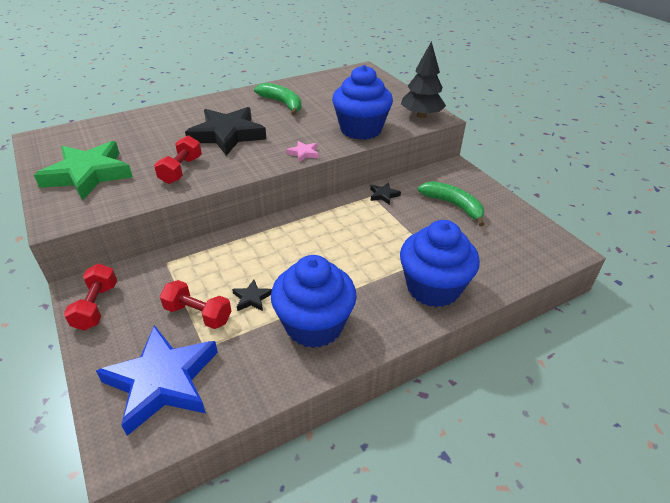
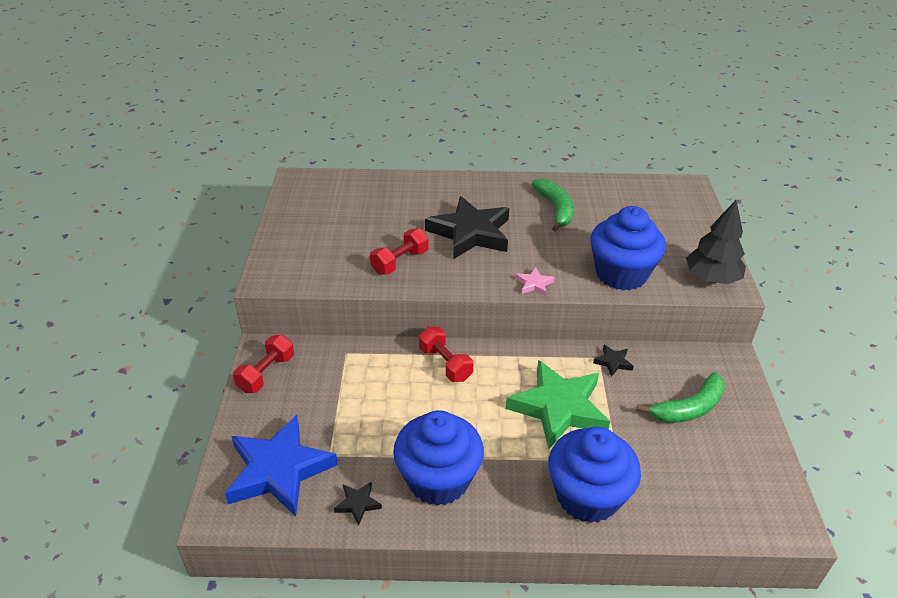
camera: 30 degrees right, 0 degrees up
(88, 174) = (317, 237): green star -> green star (559, 408)
(198, 314) = (343, 419): red dumbbell -> red dumbbell (445, 364)
(252, 298) = (399, 425): black star -> black star (358, 504)
(454, 205) = (689, 408): green banana -> green banana turned 75 degrees clockwise

